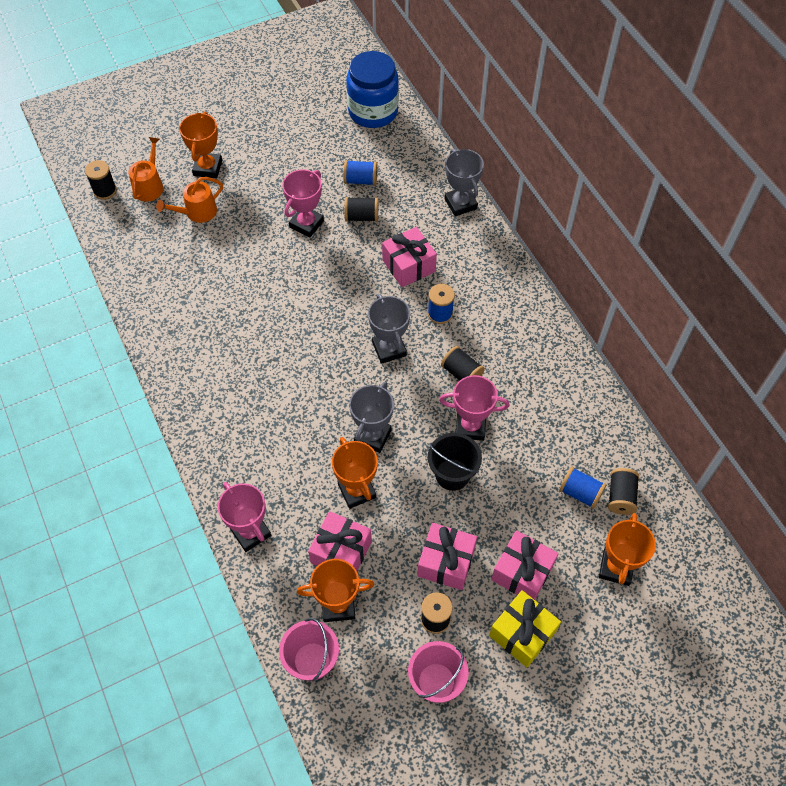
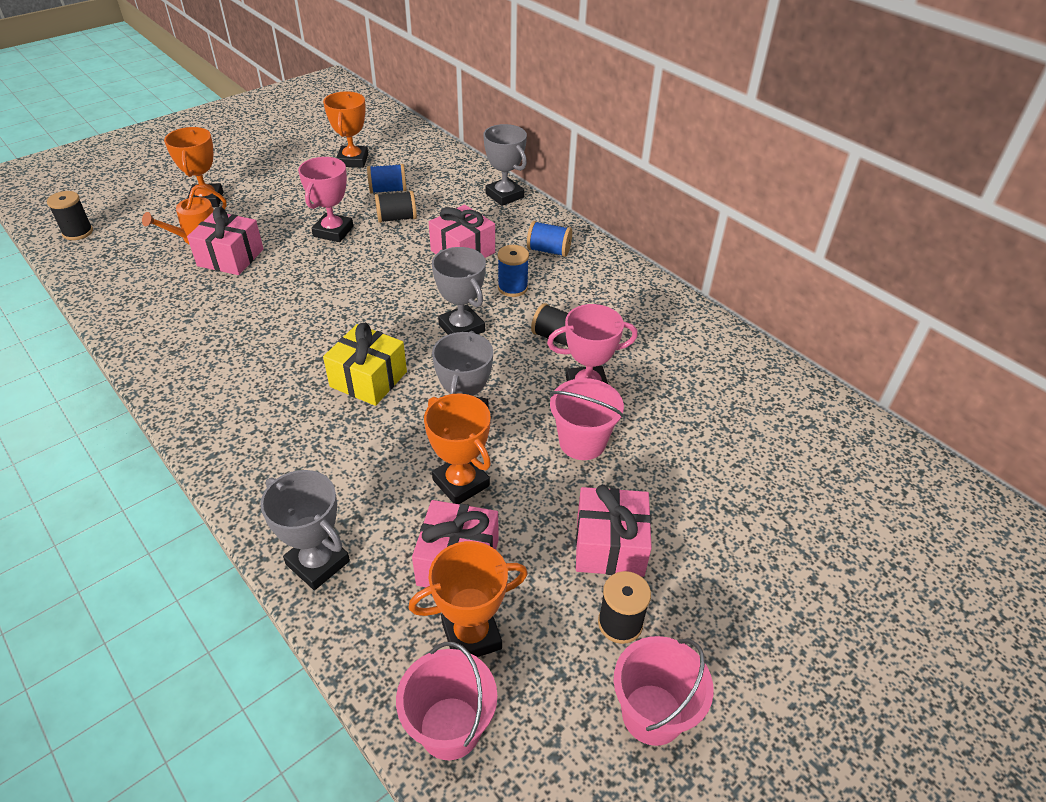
camera: 15 degrees left, 15 degrees down
(149, 186) = (135, 222): orange watering can -> none
(250, 532) = (318, 562): pink trophy -> grey trophy
(373, 111) = (388, 139): blue jar -> none
(452, 474) = (582, 442): black bucket -> pink bucket
(522, 572) = (716, 538): pink gift -> pink gift (230, 257)
(522, 633) = (749, 616): yellow gift -> yellow gift (368, 379)
(580, 493) = (749, 434): blue spool -> blue spool (548, 250)
(616, 567) = (832, 508): orange trophy -> orange trophy (353, 160)
(620, 496) = (799, 429): black spool -> none

